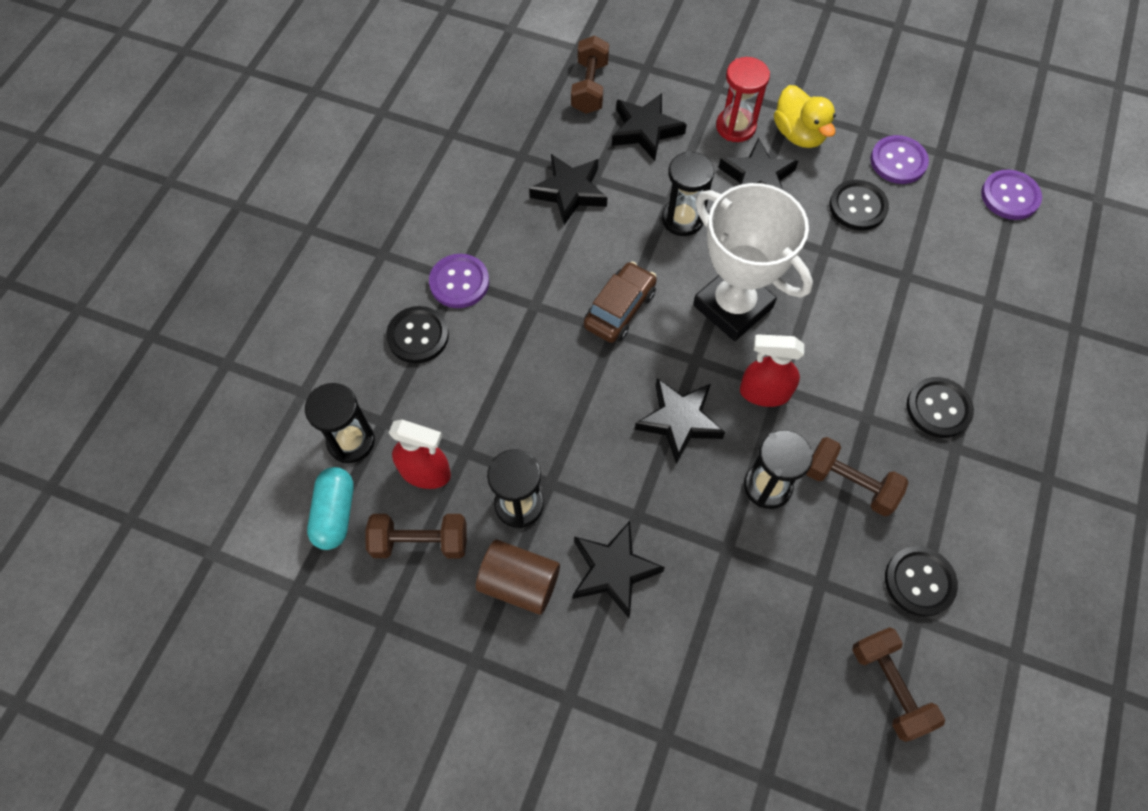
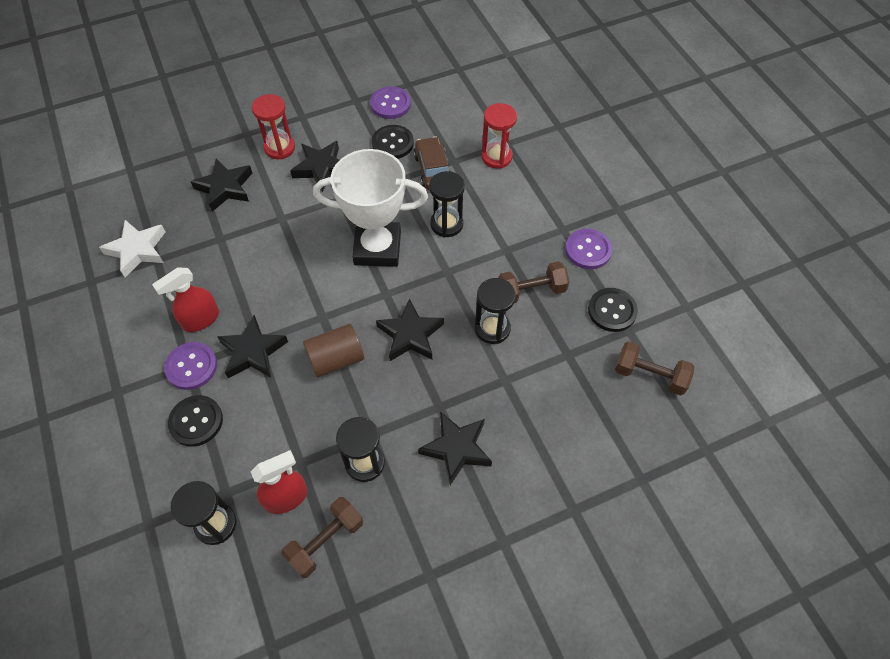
camera: 45 degrees left, 5 degrees down
(335, 514) = (250, 577): turquoise capsule -> none
(514, 133) = (137, 250): none -> white star
(519, 583) = (410, 506): brown cylinder -> brown cylinder (336, 359)
(570, 192) = (212, 258): black star -> black star (253, 352)
(590, 87) = (162, 187): brown dumbbell -> none
(619, 309) = (313, 301): brown car -> brown car (433, 170)
(682, 219) = (299, 222): black hourglass -> black hourglass (446, 224)
(764, 392) = (441, 280): red spray bottle -> red spray bottle (200, 319)
(798, 134) = (321, 127): yellow duck -> none
(938, 408) = (535, 216): black button -> none
(961, 308) = (496, 157): none -> red hourglass
(1010, 196) = (465, 83): purple button -> purple button (588, 250)

